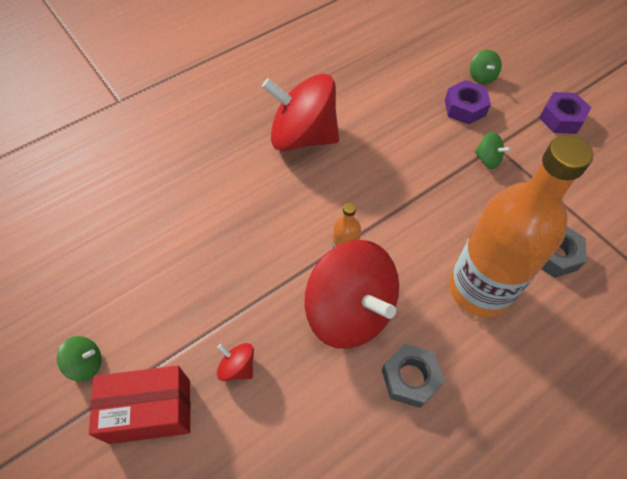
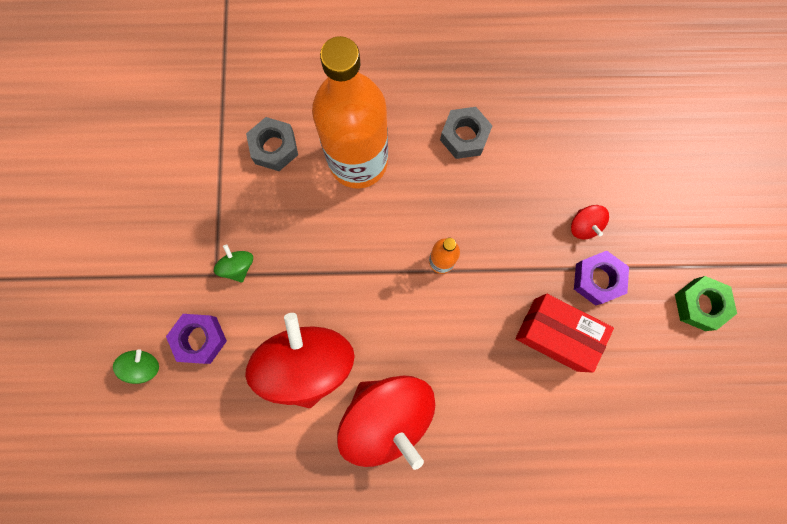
camera: 145 degrees left, 20 degrees up
(86, 363) = (699, 304): green spinning top -> green nut
(150, 411) = (664, 235): red box -> red box (555, 334)
(350, 311) = (471, 211): red spinning top -> red spinning top (307, 363)
(561, 118) = (124, 261): purple nut -> purple nut (597, 279)

